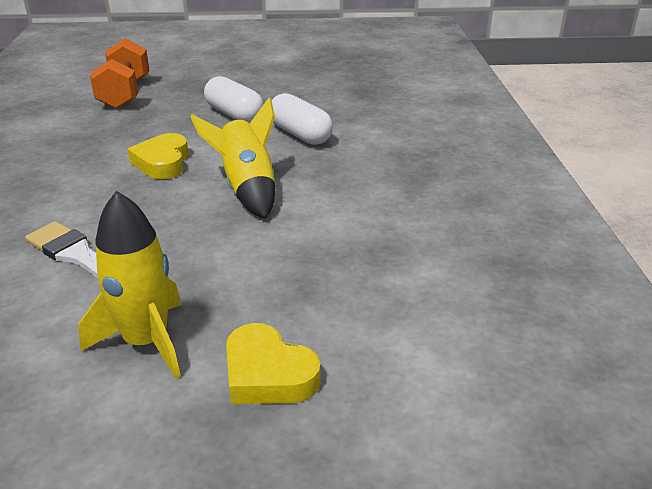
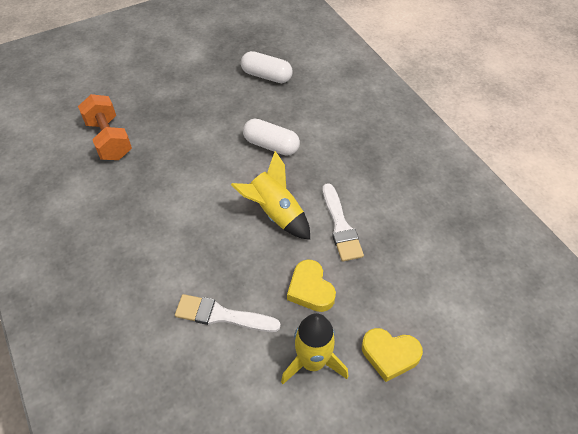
camera: 25 degrees left, 20 degrees up
(162, 162) = (201, 208): yellow heart -> yellow heart (310, 289)
(234, 115) = (211, 138): white capsule -> white capsule (266, 76)
(322, 221) = (340, 226): none -> white brush

